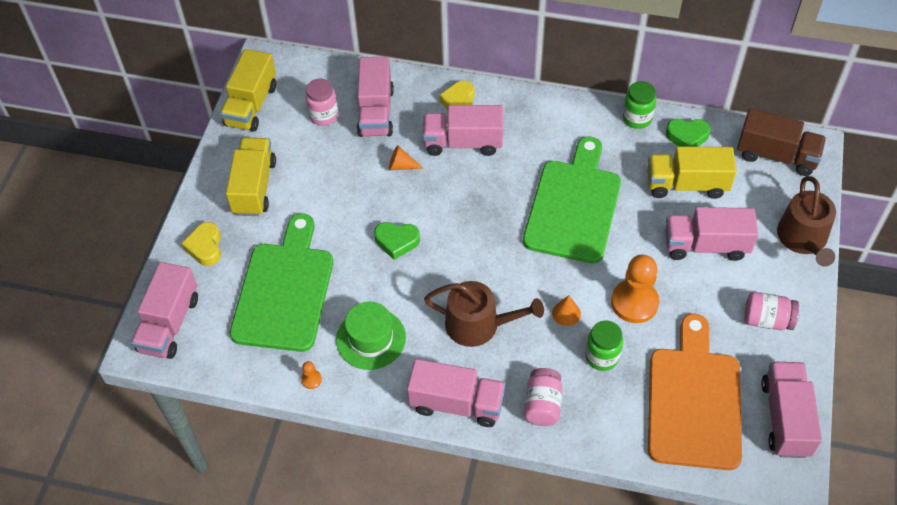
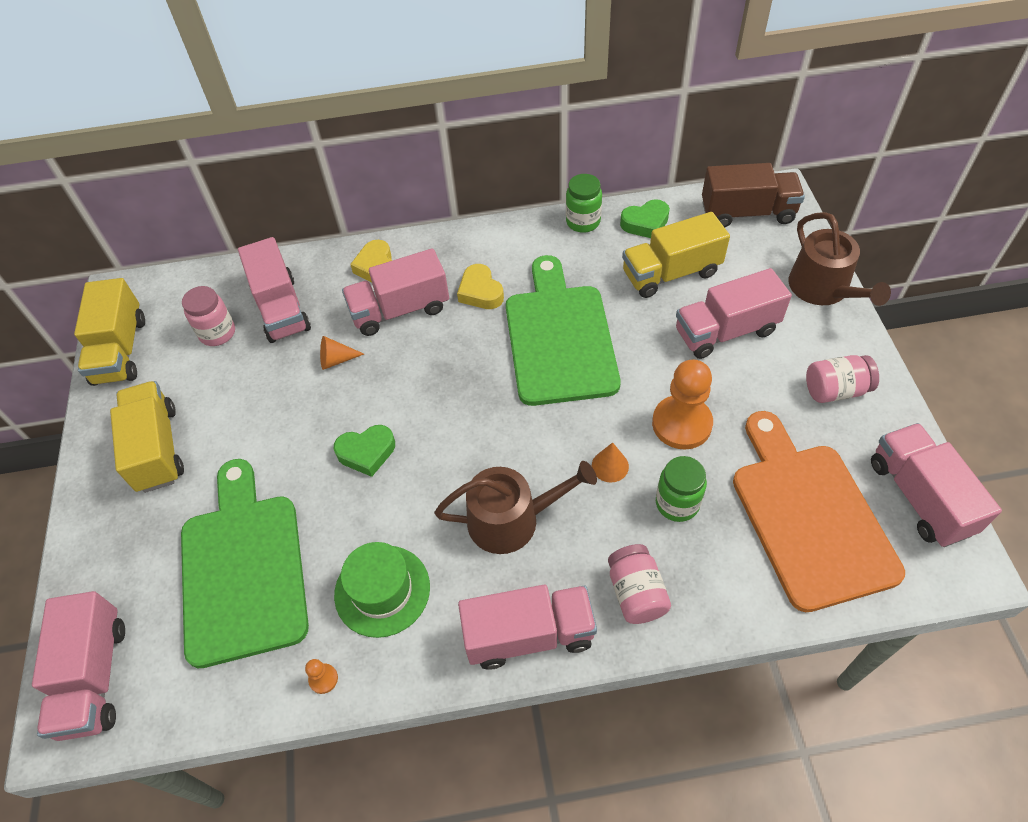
camera: 20 degrees left, 0 degrees up
(205, 247) = (114, 549): yellow heart -> yellow heart (480, 292)

